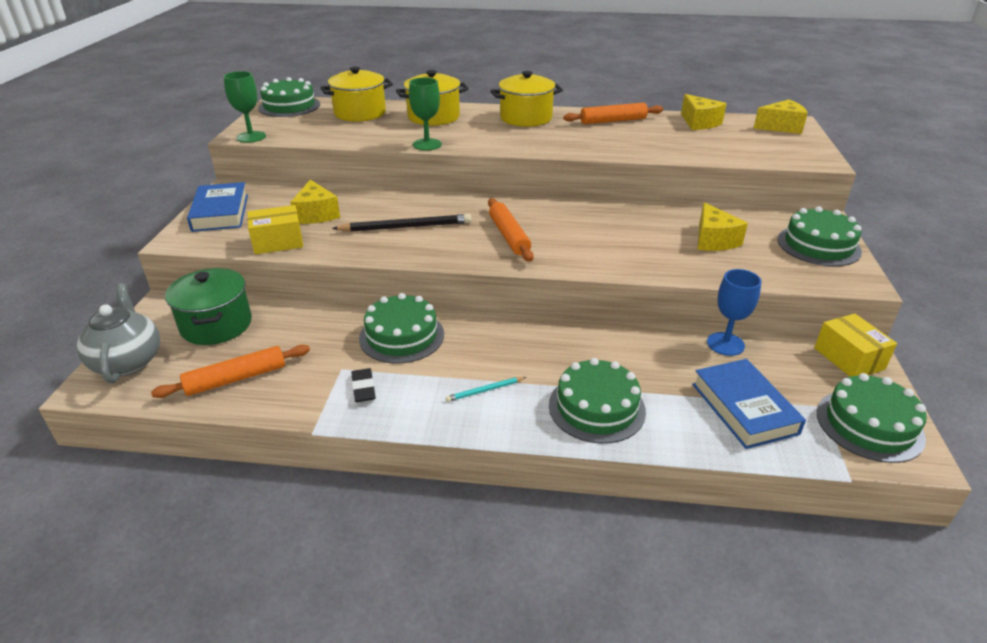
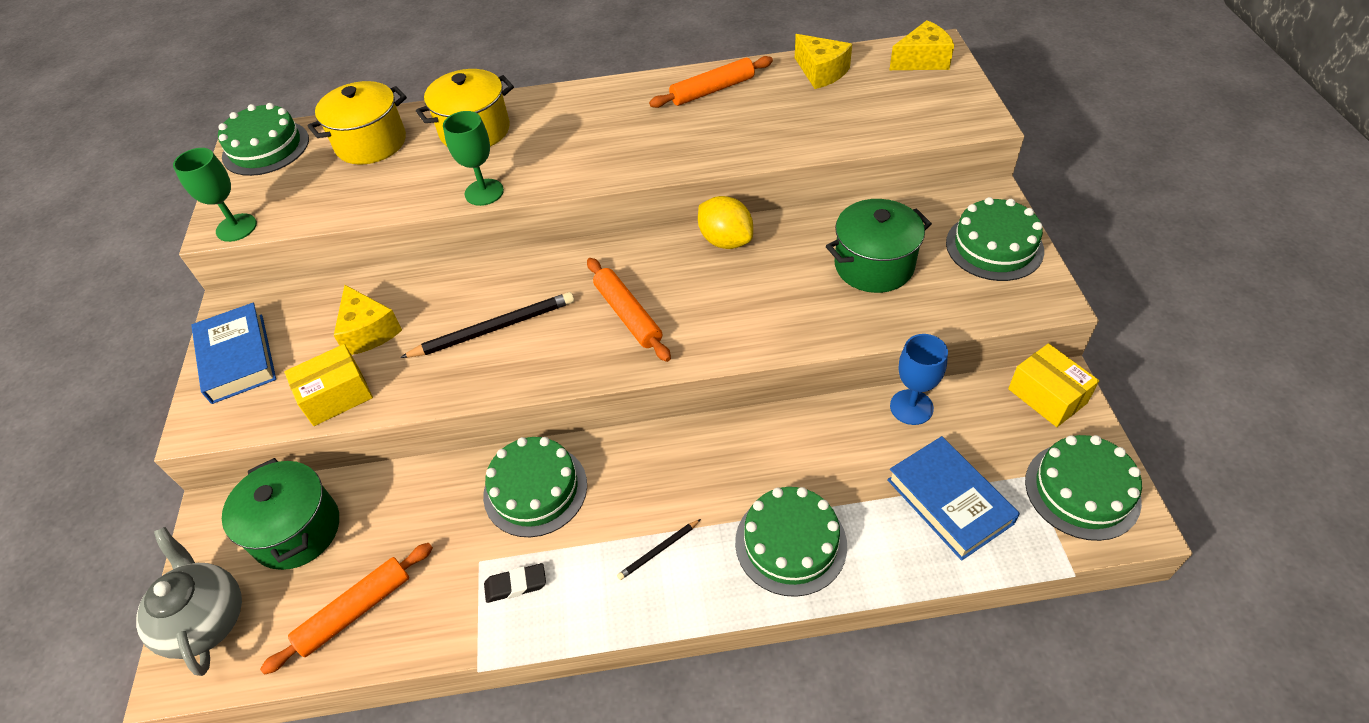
camera: 10 degrees left, 15 degrees up
(363, 388) = (516, 585): black eraser -> black eraser turned 75 degrees counterclockwise
(485, 390) = (658, 551): turquoise pencil -> black pencil
(526, 118) = (598, 108): yellow pot -> none
(598, 210) = (725, 240): none -> yellow lemon
(713, 240) = (874, 265): yellow cheese -> green pot

